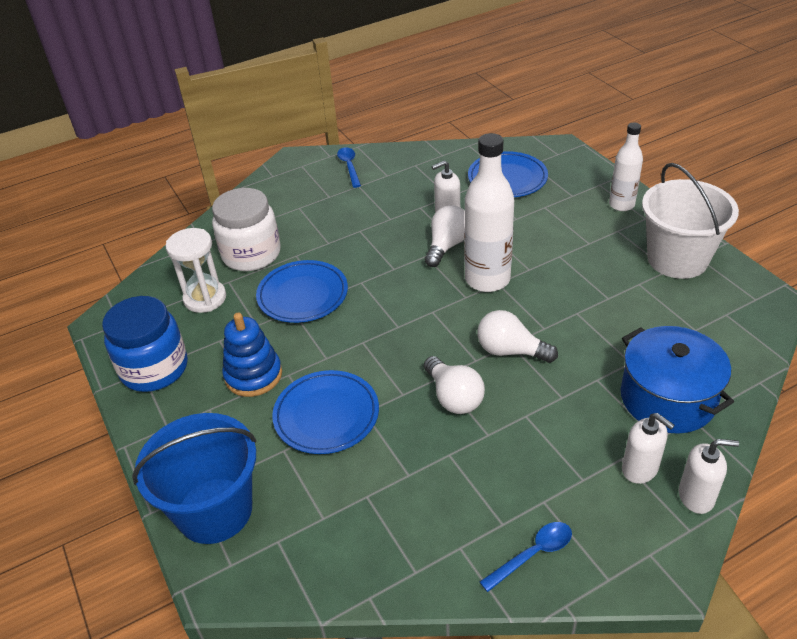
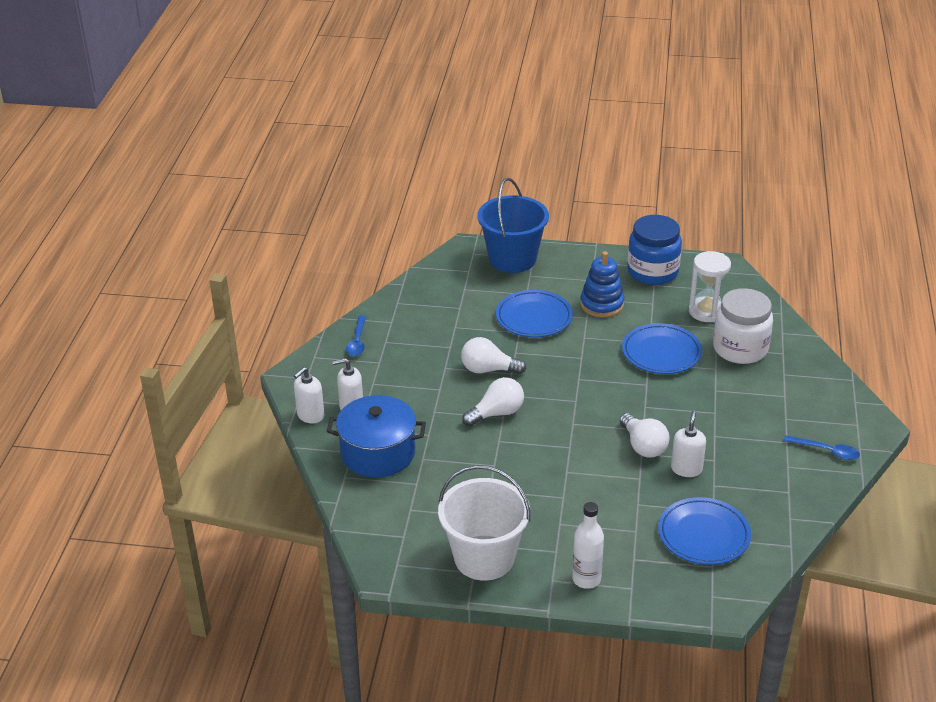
camera: 125 degrees right, 5 degrees down
(487, 279) = (579, 444): white bottle -> none

